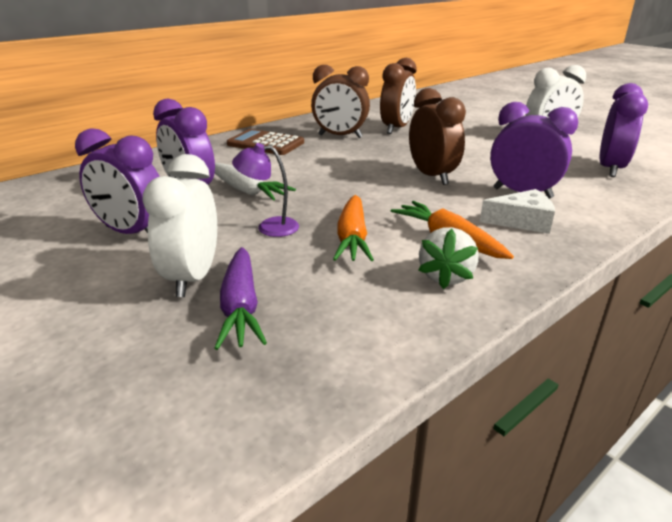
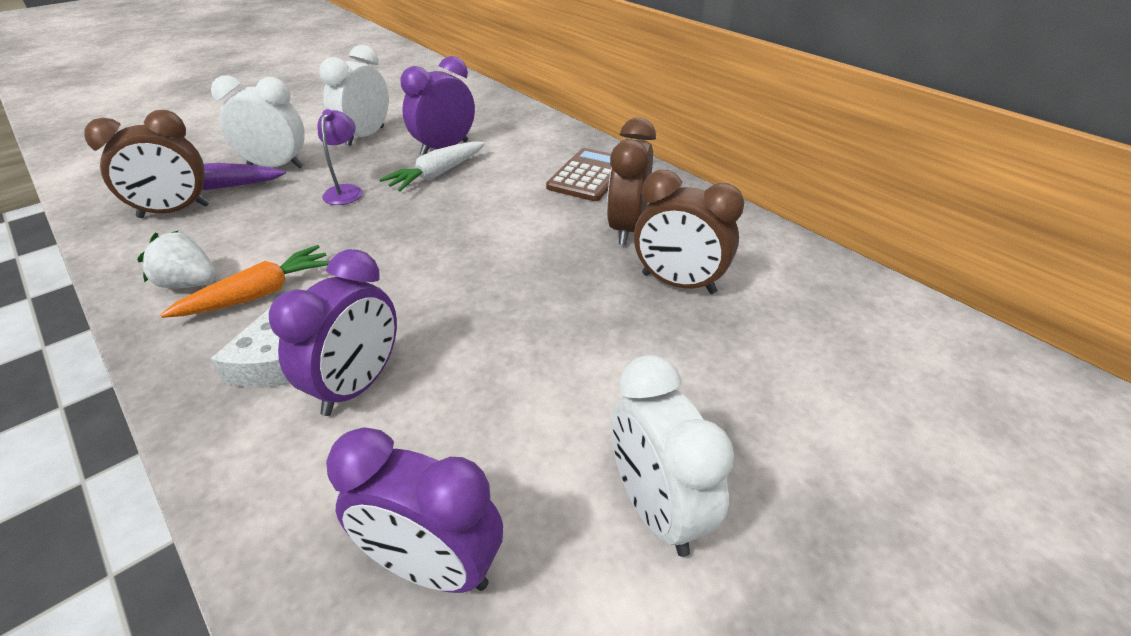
camera: 90 degrees right, 10 degrees up
(132, 233) = (365, 136): purple clock -> white clock
(352, 238) = (298, 234): orange carrot -> none
(432, 176) = (448, 301): brown clock -> brown clock (174, 211)

